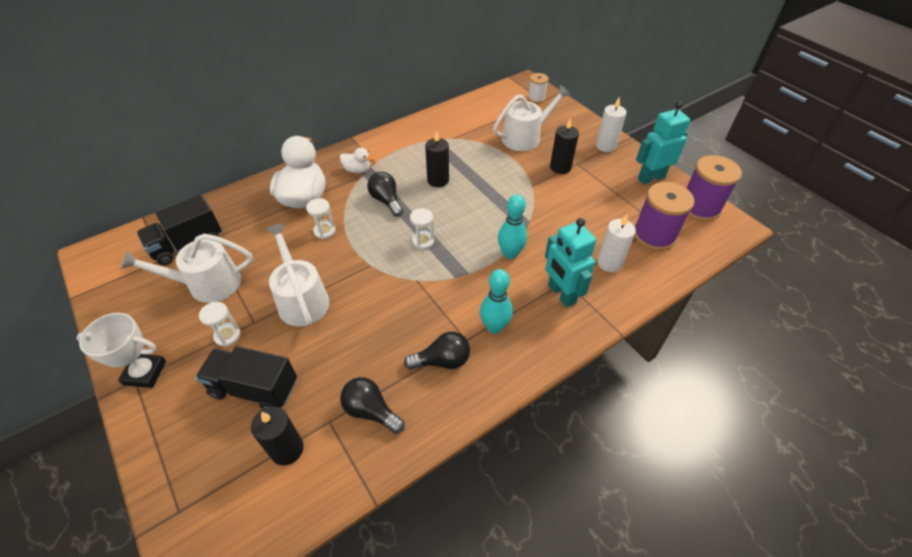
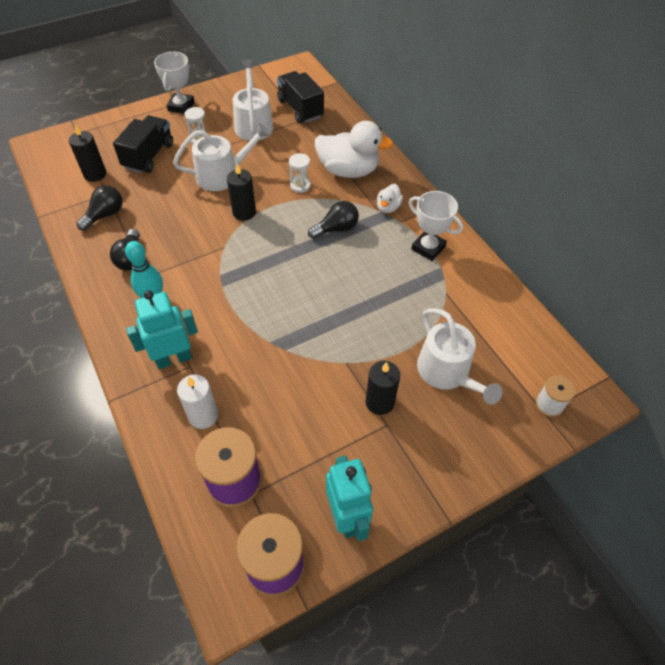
camera: 95 degrees right, 5 degrees up
(406, 147) = (428, 248): none -> white trophy
(423, 241) = (272, 254): white hourglass -> none
(438, 180) = (365, 272): black candle -> black candle (244, 212)
(510, 254) = (239, 323): turquoise bowling pin -> none
(605, 146) = (426, 474): white candle -> none

